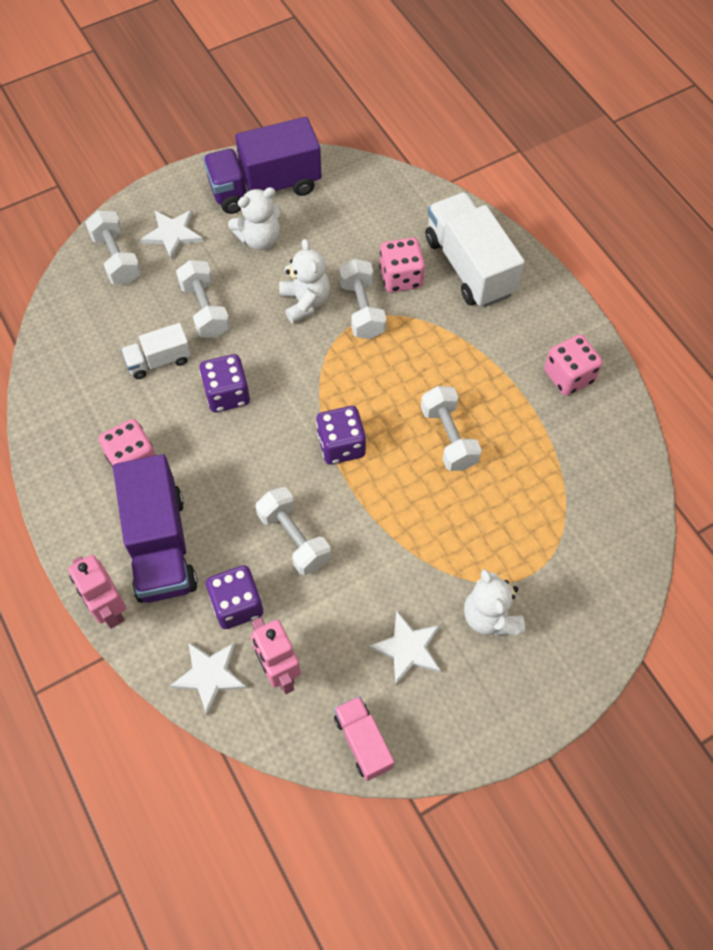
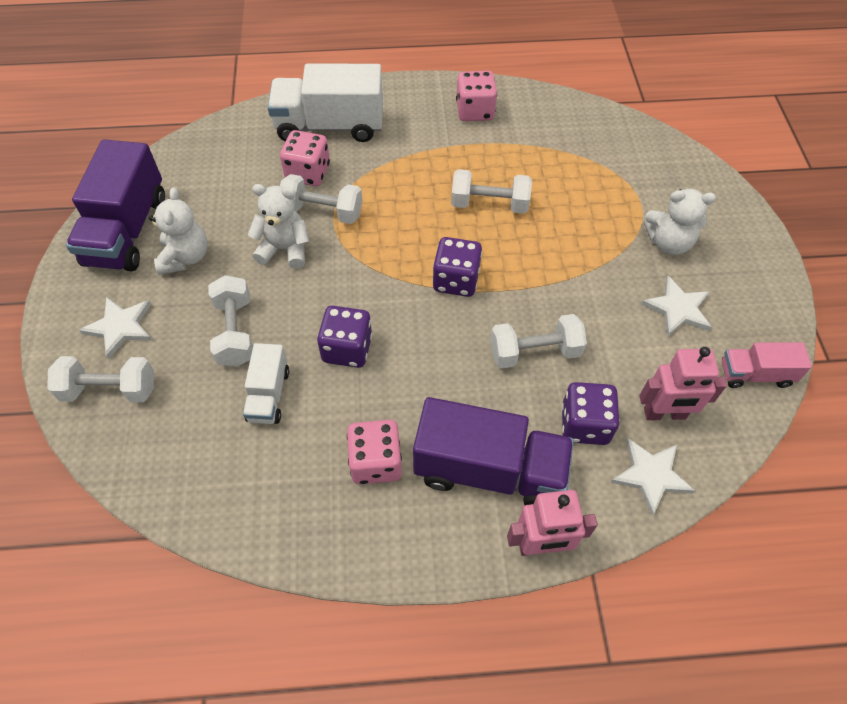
camera: 65 degrees left, 5 degrees down
(205, 309) = (235, 332): white dumbbell -> white dumbbell turned 75 degrees clockwise

